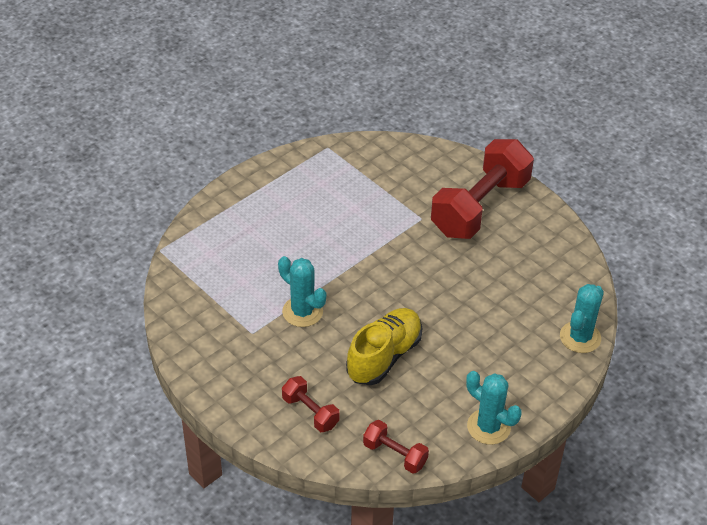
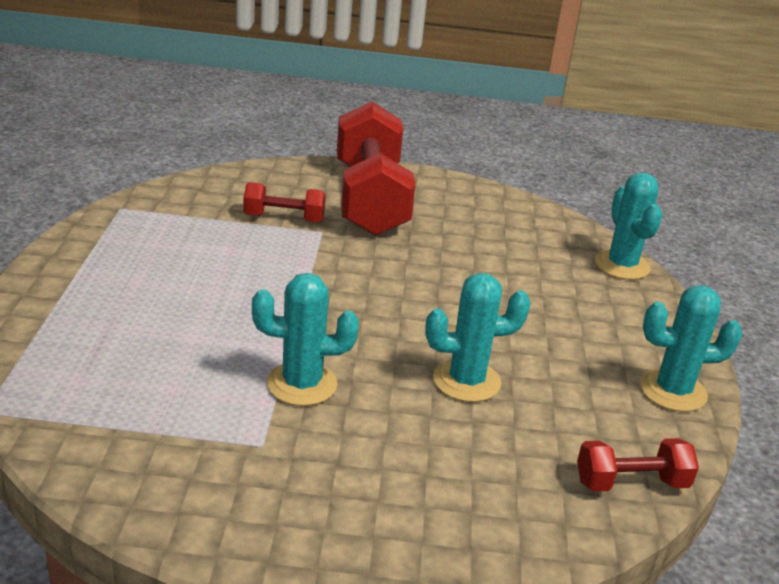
camera: 45 degrees left, 15 degrees down
(310, 412) = (467, 497): red dumbbell -> red dumbbell (284, 218)
(384, 356) = (466, 381): yellow shoe -> turquoise cactus

